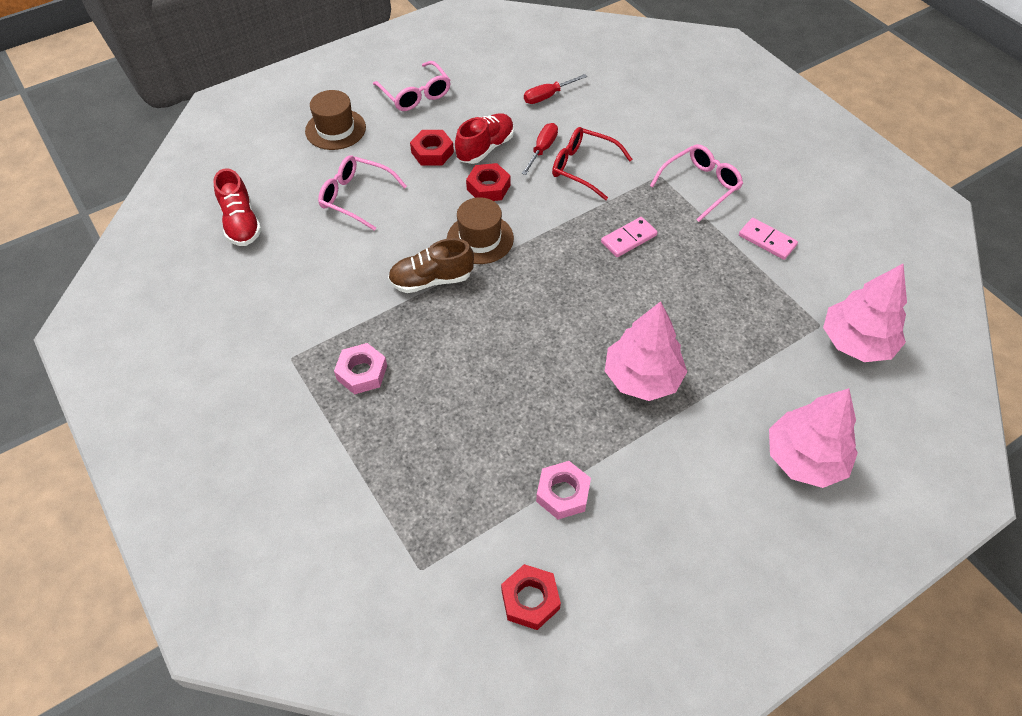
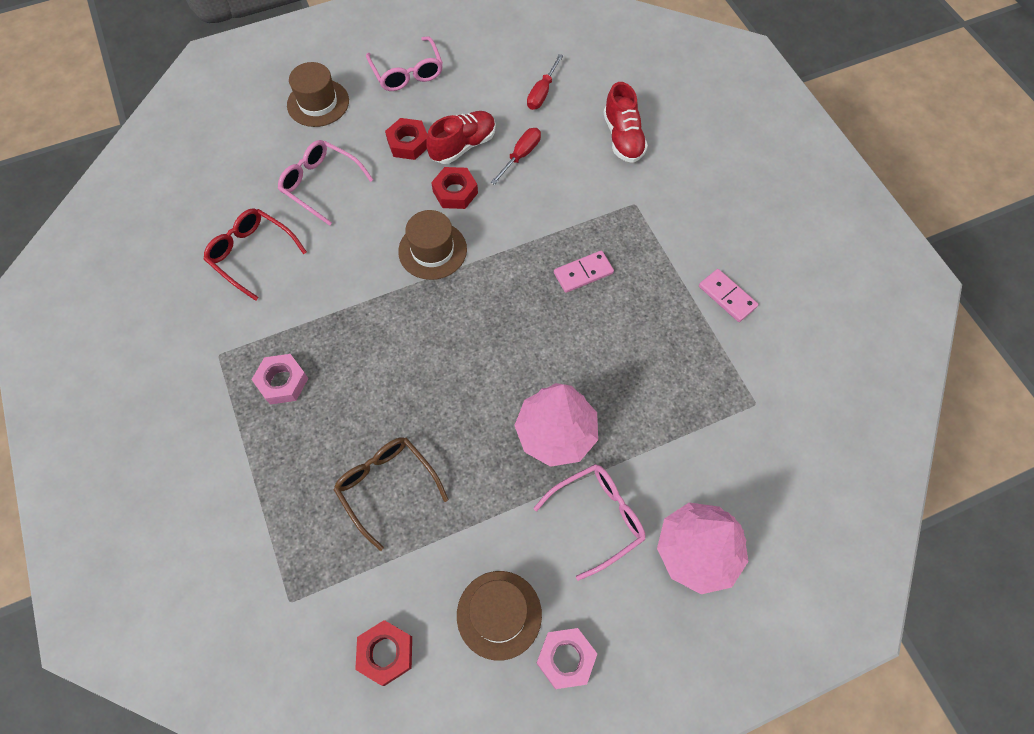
camera: 10 degrees right, 10 degrees up
(241, 223) = (203, 198): red shoe -> red shoe (623, 138)
(431, 280) = (373, 290): brown shoe -> none
(492, 450) = (387, 487): none -> brown glasses
(547, 96) = (542, 93): red screwdriver -> red screwdriver turned 45 degrees counterclockwise
(562, 493) = (445, 546): pink nut -> pink nut (565, 658)
(584, 168) = (558, 183): red glasses -> red glasses (252, 255)
(633, 545) = (499, 614): none -> brown hat
(699, 186) = (673, 222): pink glasses -> pink glasses (596, 518)
(856, 342) = (788, 429): pink tree -> none

